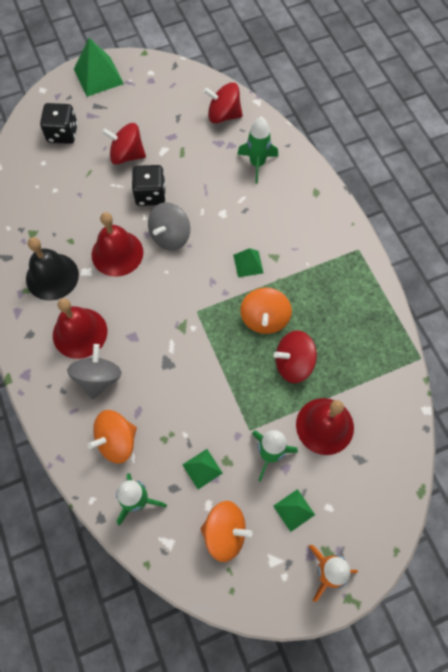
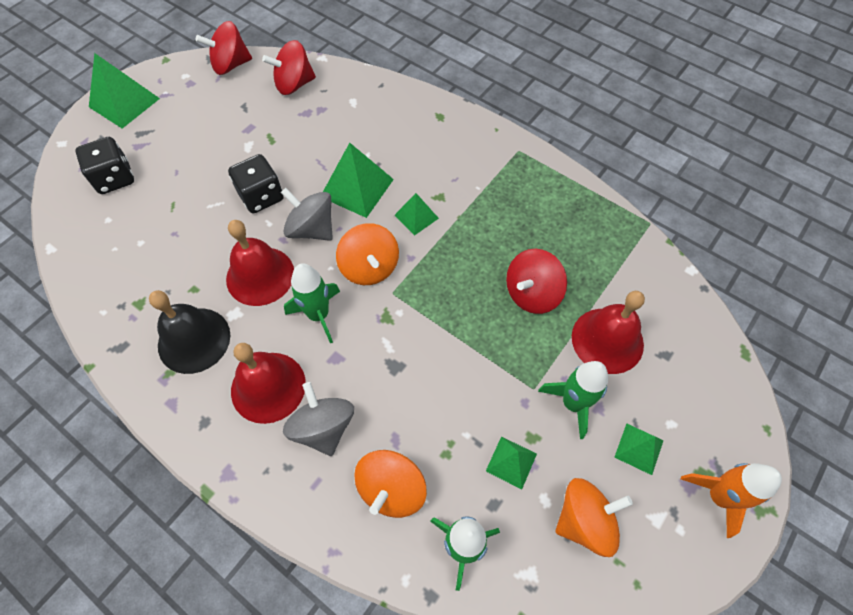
camera: 30 degrees left, 5 degrees down
(127, 155) = (208, 168): red spinning top -> red spinning top (231, 65)
(170, 236) = (312, 229): grey spinning top -> grey spinning top turned 120 degrees clockwise
(219, 220) = (357, 188): none -> green pyramid
(257, 164) = (361, 115): green rocket -> green rocket (318, 315)
(264, 319) = (471, 263): orange spinning top -> orange spinning top (369, 267)

